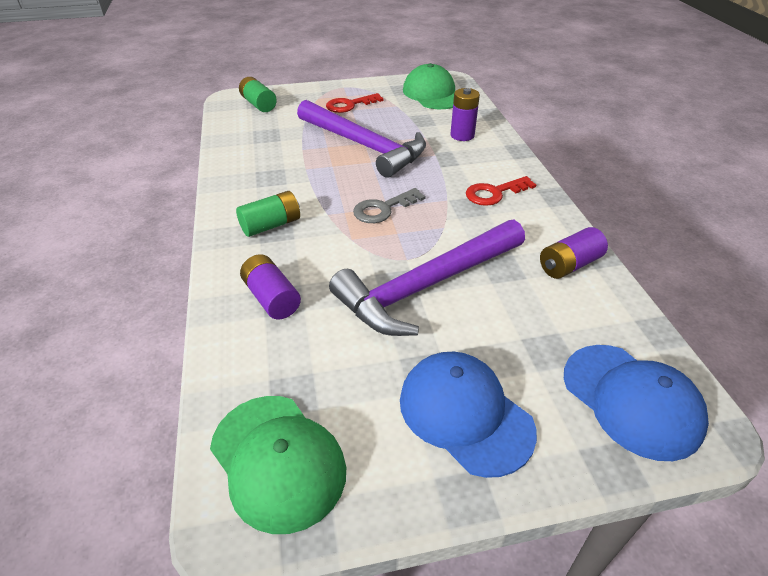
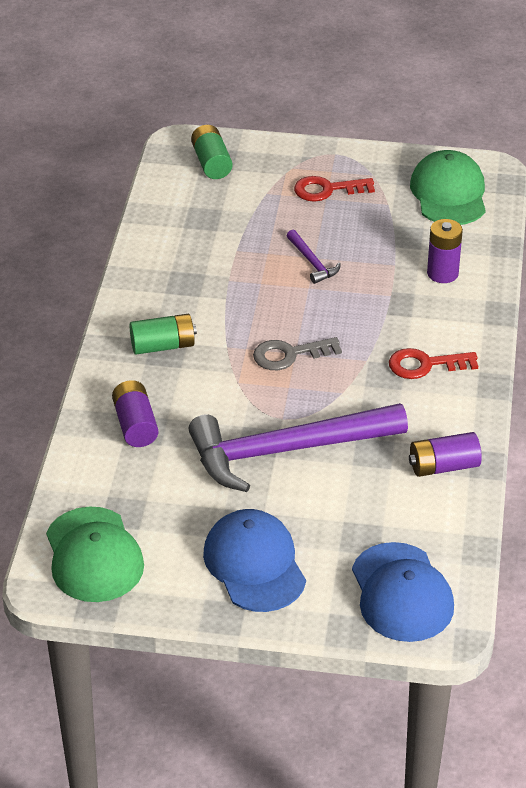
camera: 20 degrees right, 0 degrees up
(364, 146) = (312, 263): purple hammer -> purple hammer, size x0.40

